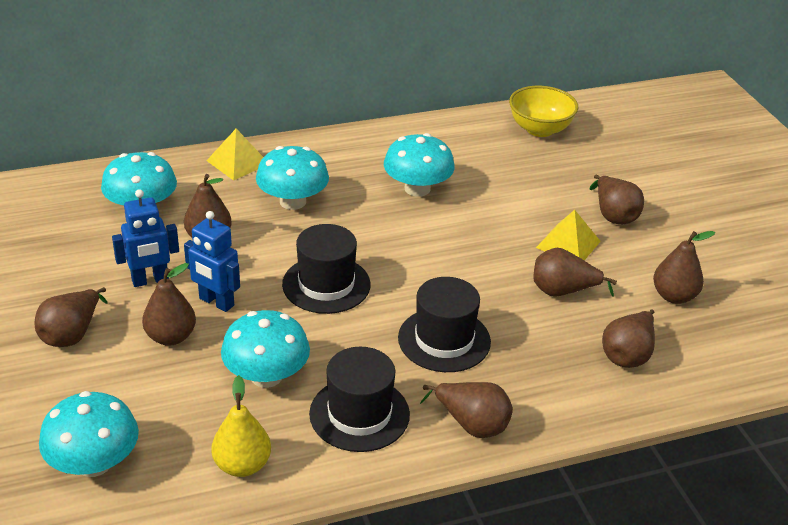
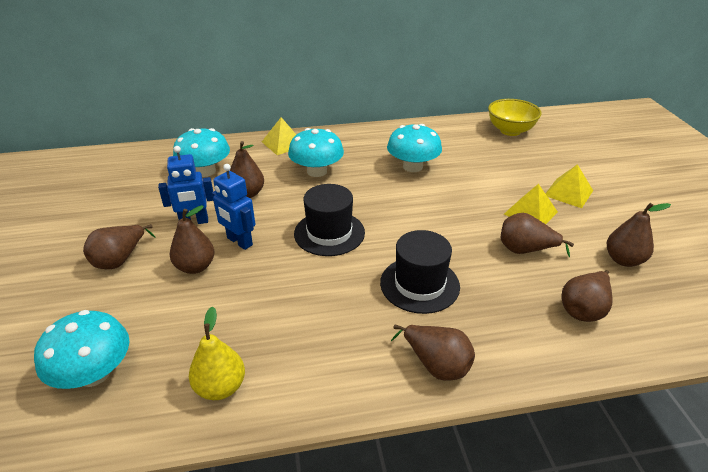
camera: 10 degrees right, 0 degrees up
(266, 376) = (263, 305): turquoise mushroom -> none
(359, 414) = (335, 346): black hat -> none
(613, 215) = (568, 193): brown pear -> yellow pyramid

